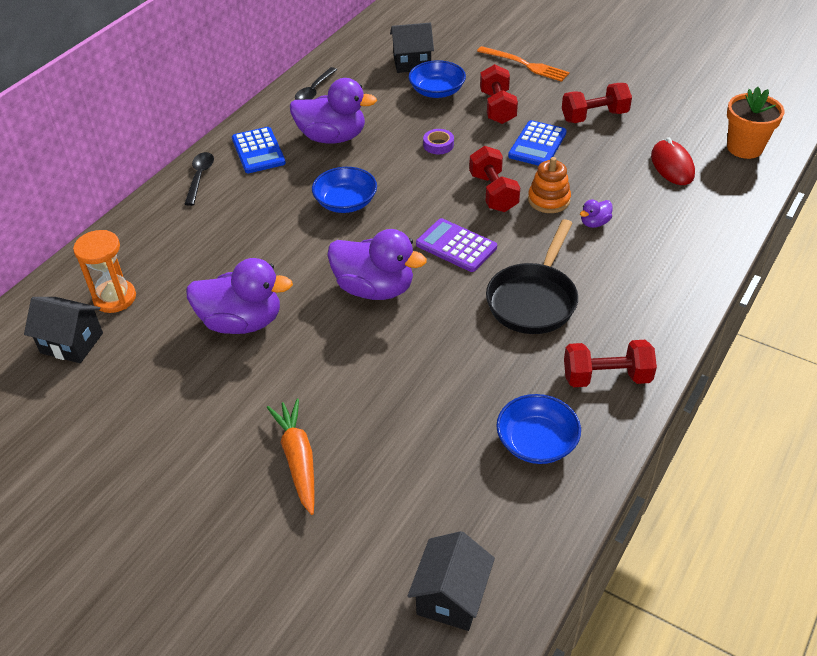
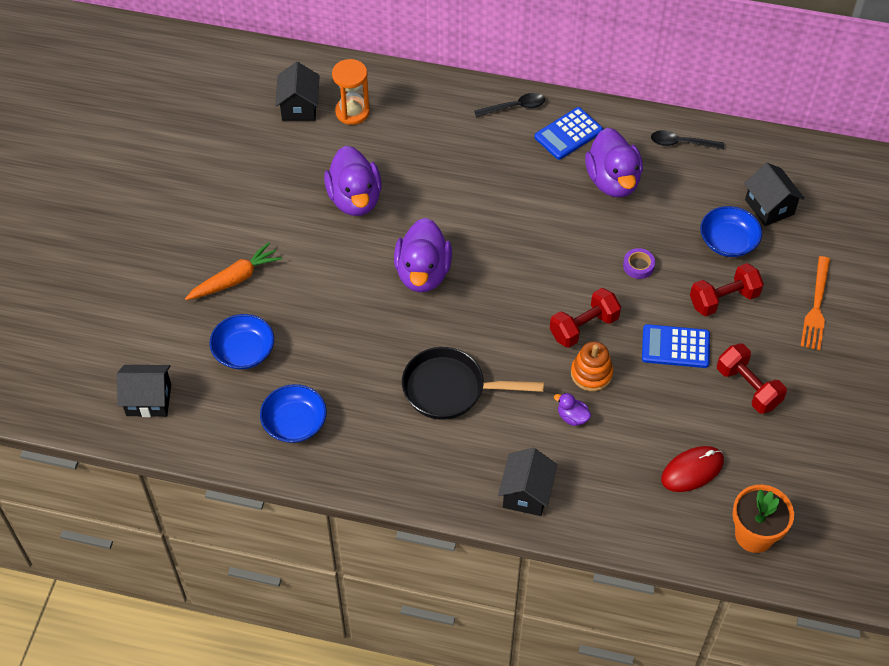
camera: 70 degrees right, 10 degrees up
(345, 202) = (523, 220): blue bowl -> blue bowl (244, 351)
(456, 246) = (498, 316): purple calculator -> none
(606, 377) = (377, 459): red dumbbell -> none
(675, 273) = (526, 493): none -> black house

